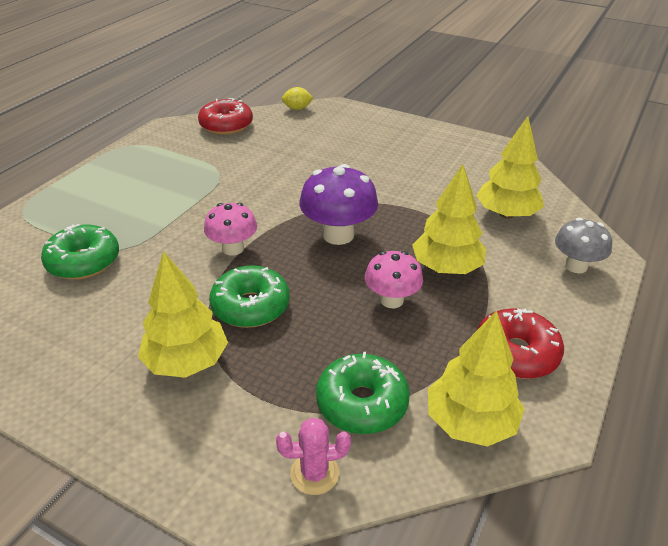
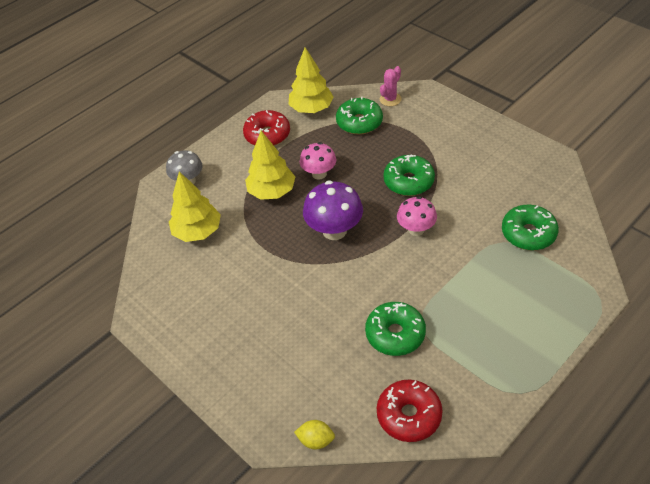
camera: 160 degrees left, 10 degrees up
(186, 362) = (449, 153): yellow tree -> none
(245, 164) = (395, 334): none -> green donut
(314, 473) = (390, 99): pink cactus -> pink cactus turned 60 degrees counterclockwise

